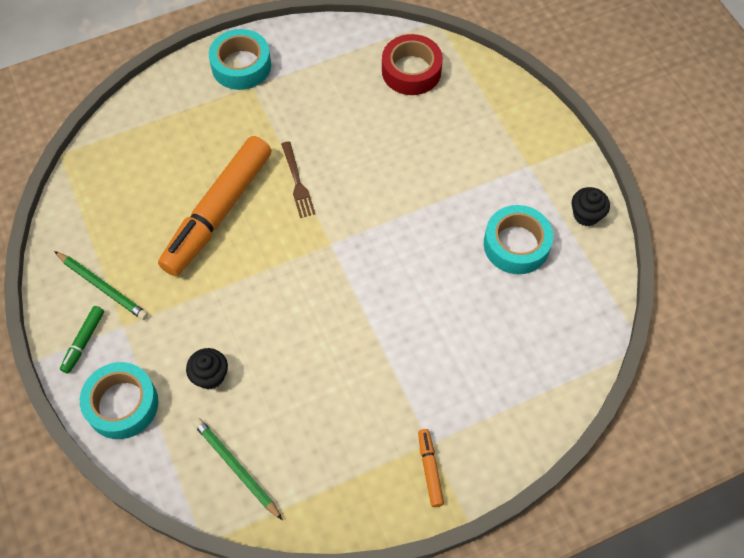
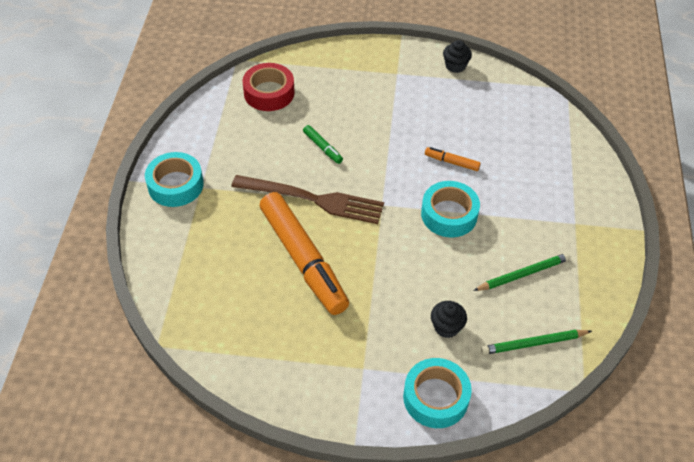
camera: 60 degrees left, 10 degrees down
(83, 341) = (360, 402): green marker -> green marker (322, 147)
(103, 287) = (317, 367): green pencil -> green pencil (523, 274)
(297, 183) = (314, 199): brown fork -> brown fork, size x1.96
(430, 469) = (594, 232): orange marker -> orange marker (451, 162)
(516, 245) = (454, 109): turquoise tape -> turquoise tape (449, 214)

